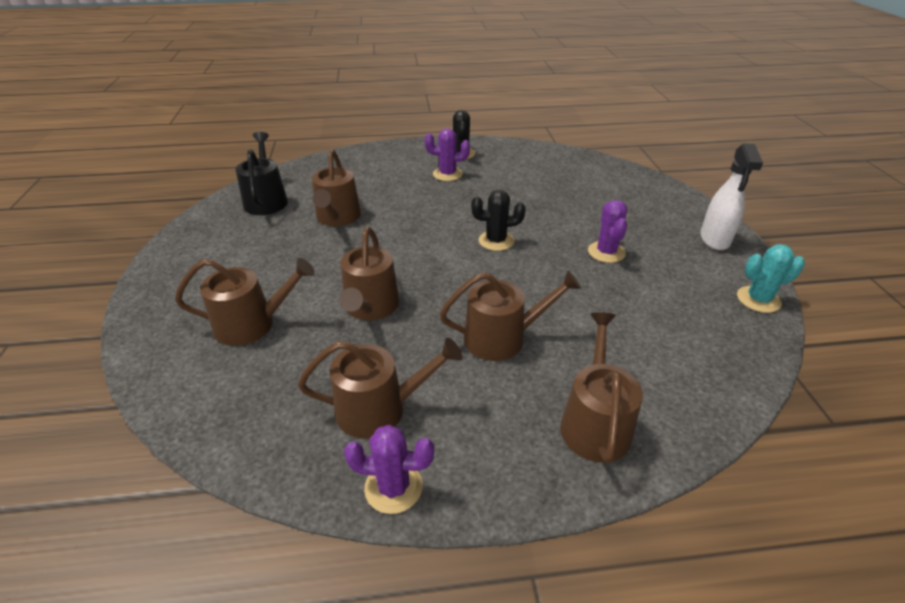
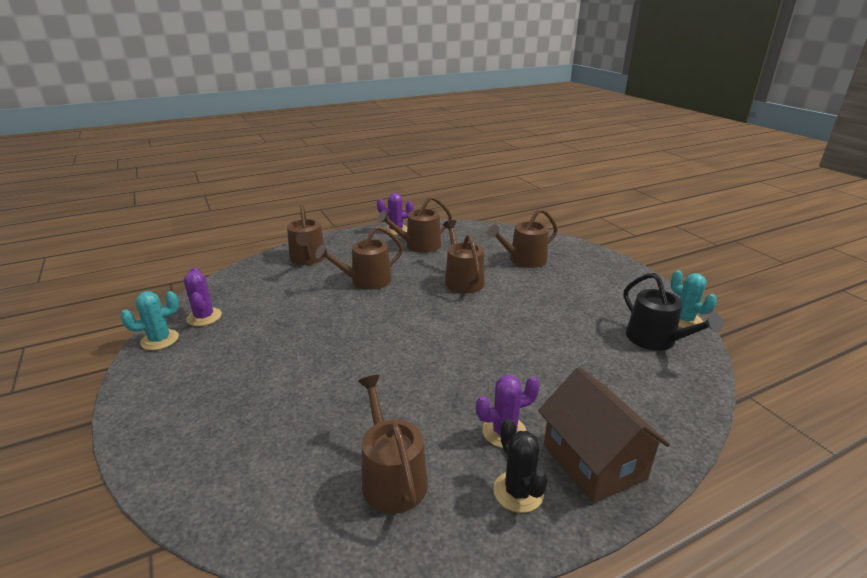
camera: 160 degrees right, 10 degrees down
(212, 209) = (684, 320): none -> turquoise cactus
(337, 217) = (563, 337): brown watering can -> brown watering can (391, 477)
(408, 155) = (594, 461): none -> brown house
(496, 241) = (395, 346): black cactus -> none
(606, 252) = (285, 356): purple cactus -> purple cactus (204, 317)
(714, 239) = (156, 398): white spray bottle -> none

